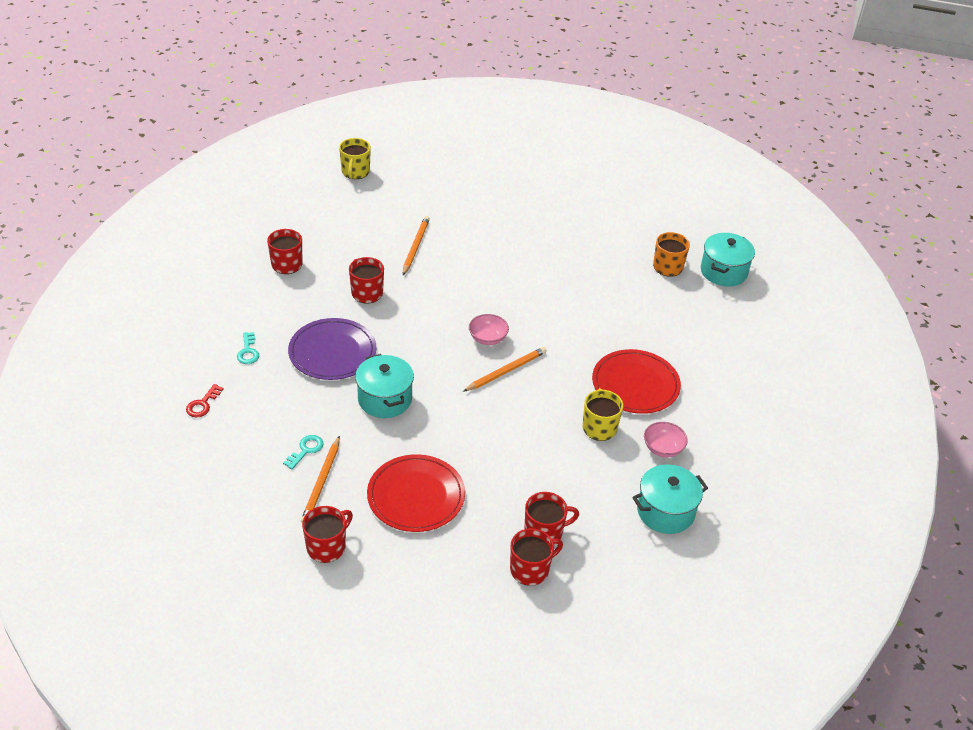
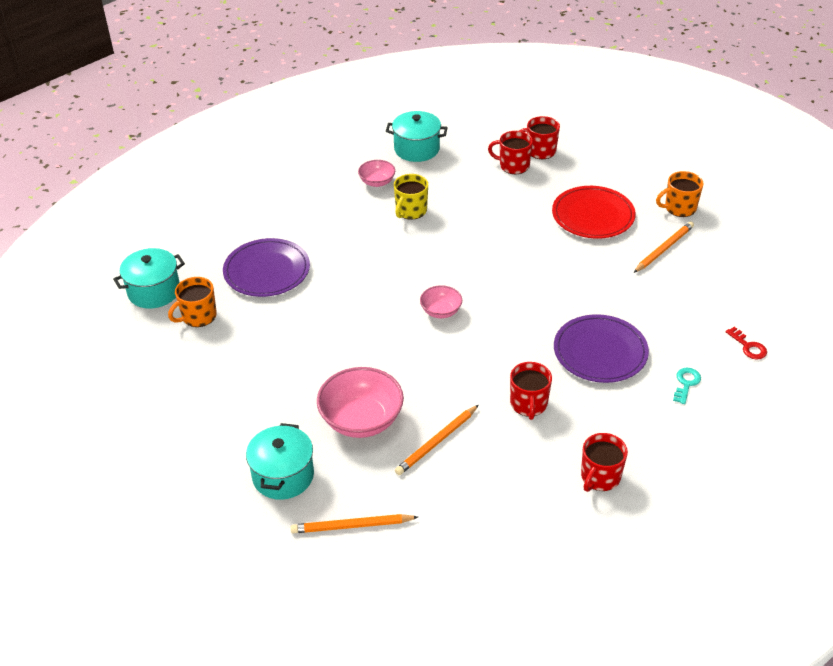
camera: 145 degrees left, 0 degrees up
(203, 404) = (748, 346): red key -> red key turned 90 degrees clockwise
(306, 450) = (666, 276): turquoise key -> none
(327, 547) = (679, 208): red mug -> orange mug
(355, 172) = (433, 599): yellow mug -> none
(385, 399) = (574, 292): turquoise pot -> turquoise pot (283, 476)
(478, 242) = (361, 420): none -> pink bowl
(506, 371) = (448, 277): orange pencil -> orange pencil (352, 526)
(635, 385) = (349, 229): red plate -> none
(660, 319) = (267, 271): none -> purple plate

